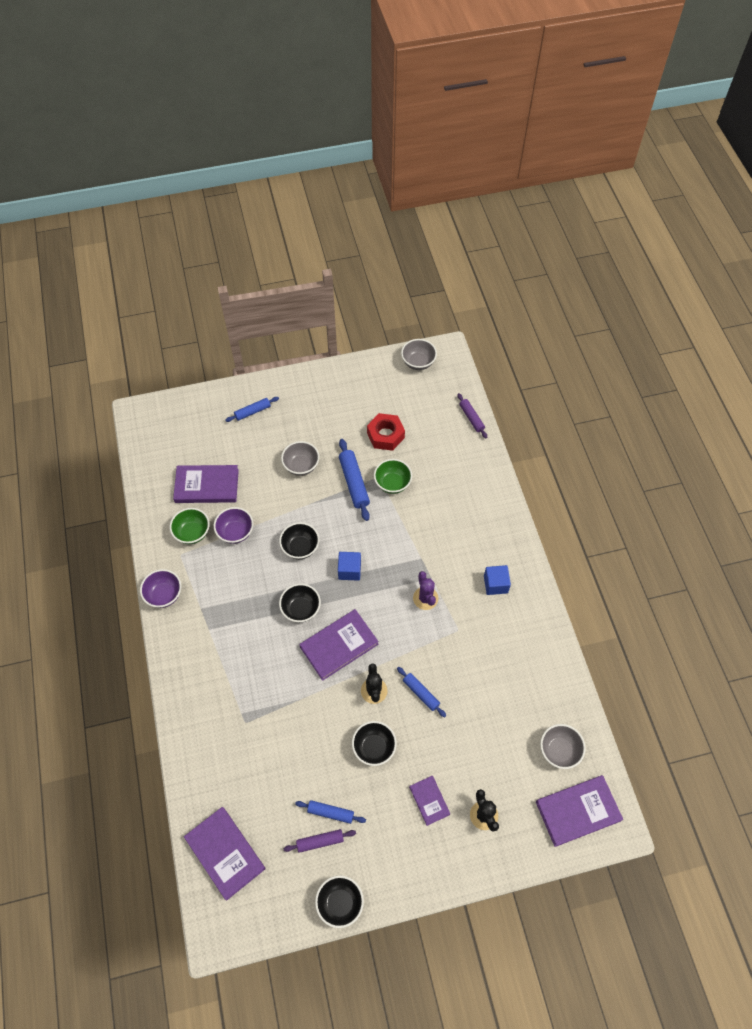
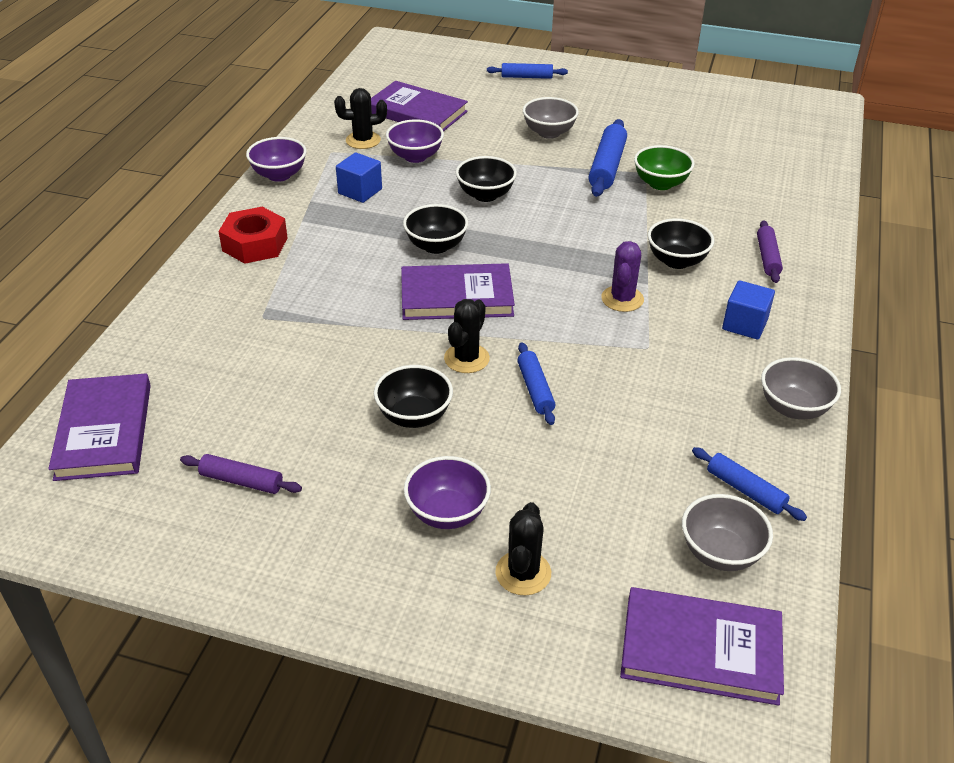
camera: 30 degrees right, 20 degrees down
(192, 533) = (363, 140): green bowl -> black cactus
(330, 813) = (286, 457): blue rolling pin -> blue rolling pin (745, 490)
(340, 903) = (201, 566): black bowl -> black bowl (676, 261)
(349, 570) = (534, 236): blue cube -> blue cube (360, 191)
(385, 435) = (685, 143): red nut -> red nut (255, 244)
(418, 362) = (779, 101): grey bowl -> grey bowl (793, 408)
(429, 800) = (447, 513): purple book -> purple bowl
(471, 418) = (823, 165): purple rolling pin -> purple rolling pin (767, 257)

